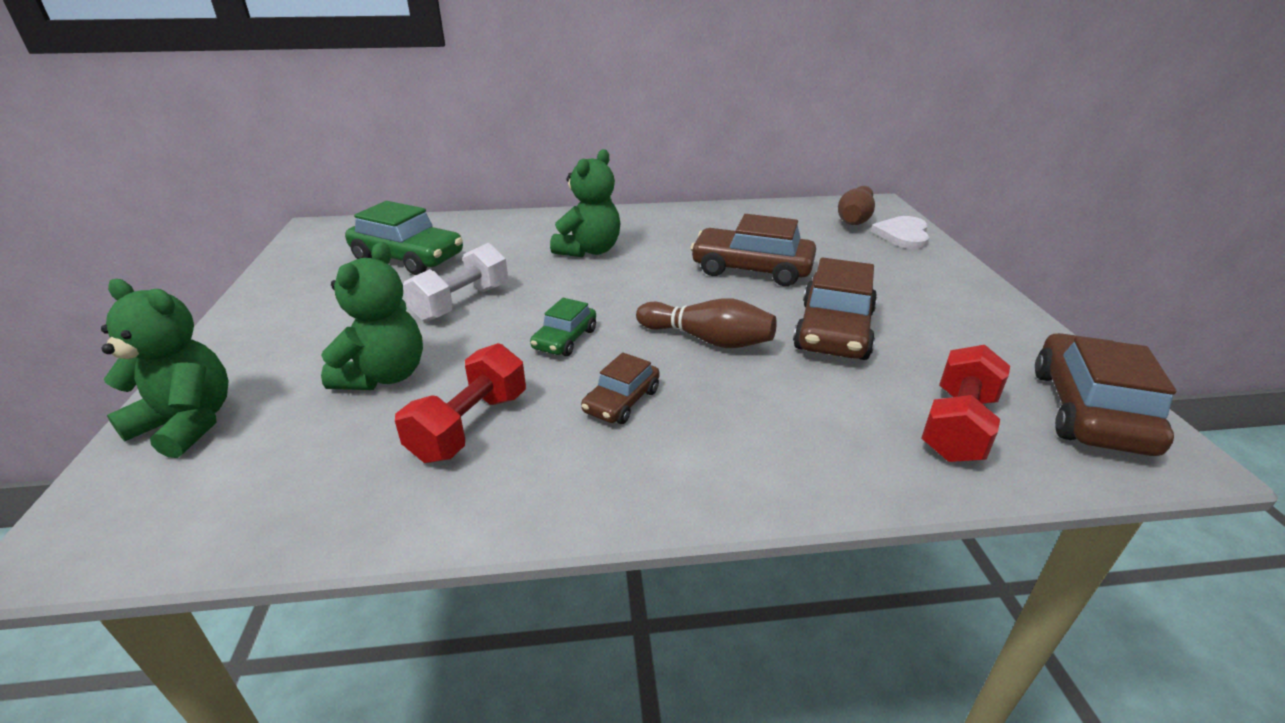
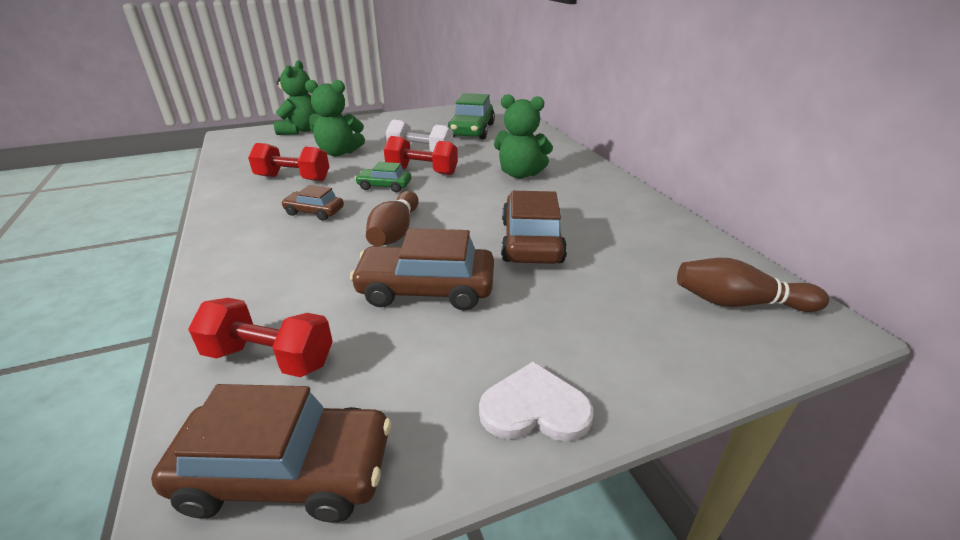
camera: 75 degrees right, 0 degrees up
(533, 308) = (422, 171): none -> red dumbbell
(903, 235) = (721, 345): white heart -> white heart (534, 408)

